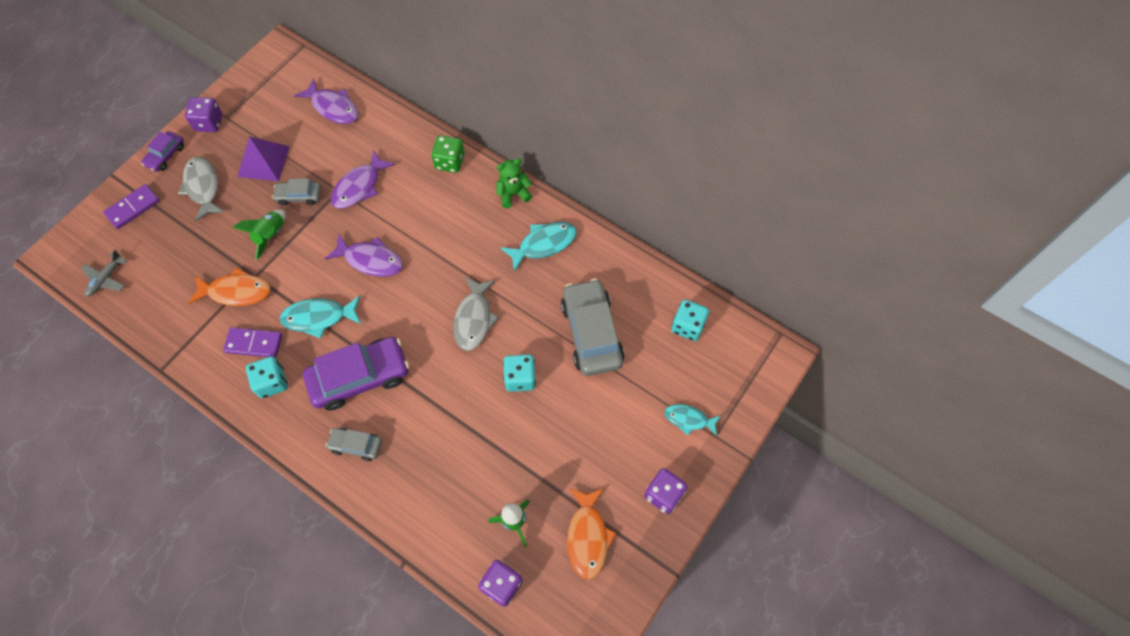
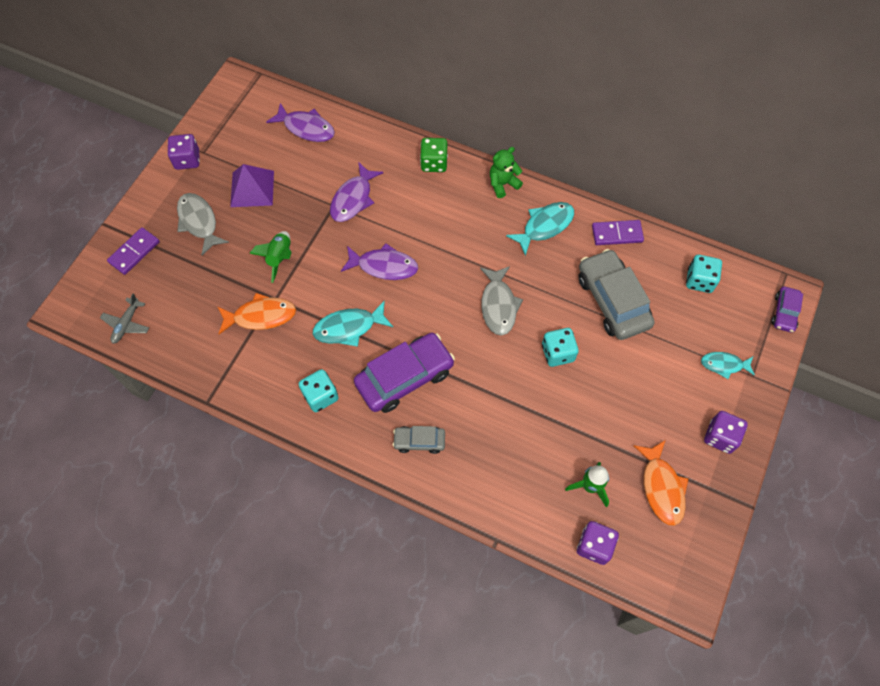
camera: 10 degrees left, 0 degrees up
(165, 155) = (153, 197): purple car -> purple car (784, 312)
(254, 343) = (292, 362): purple domino -> purple domino (617, 234)
(299, 196) = (297, 216): grey car -> none

